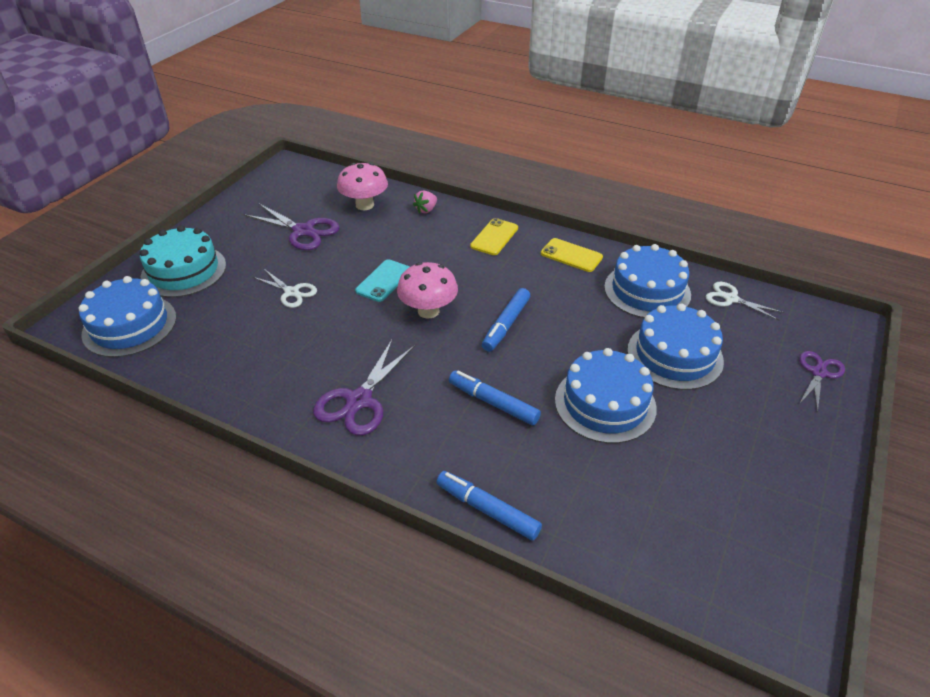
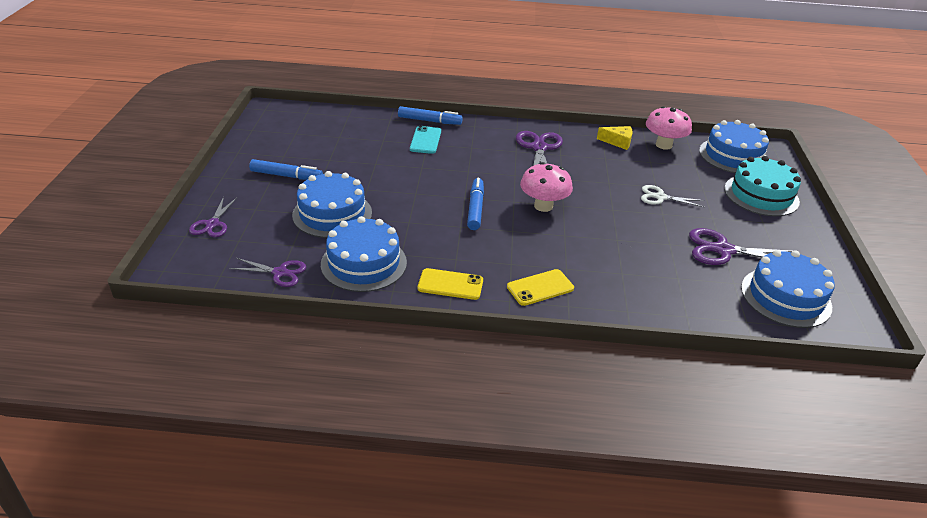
camera: 155 degrees right, 5 degrees down
(241, 384) = (618, 142): none -> yellow cheese
(364, 205) = (706, 295): pink mushroom -> pink mushroom (663, 145)
(383, 281) = (601, 221): turquoise phone -> turquoise phone (425, 140)
(426, 210) = (638, 305): pink strawberry -> none
(493, 403) = (454, 162): blue marker -> blue marker (286, 176)
(494, 237) = (540, 287): yellow phone -> yellow phone turned 60 degrees clockwise
(605, 403) = (379, 175): blue cake -> blue cake (785, 297)
(731, 299) = (280, 273): white scissors -> purple scissors

